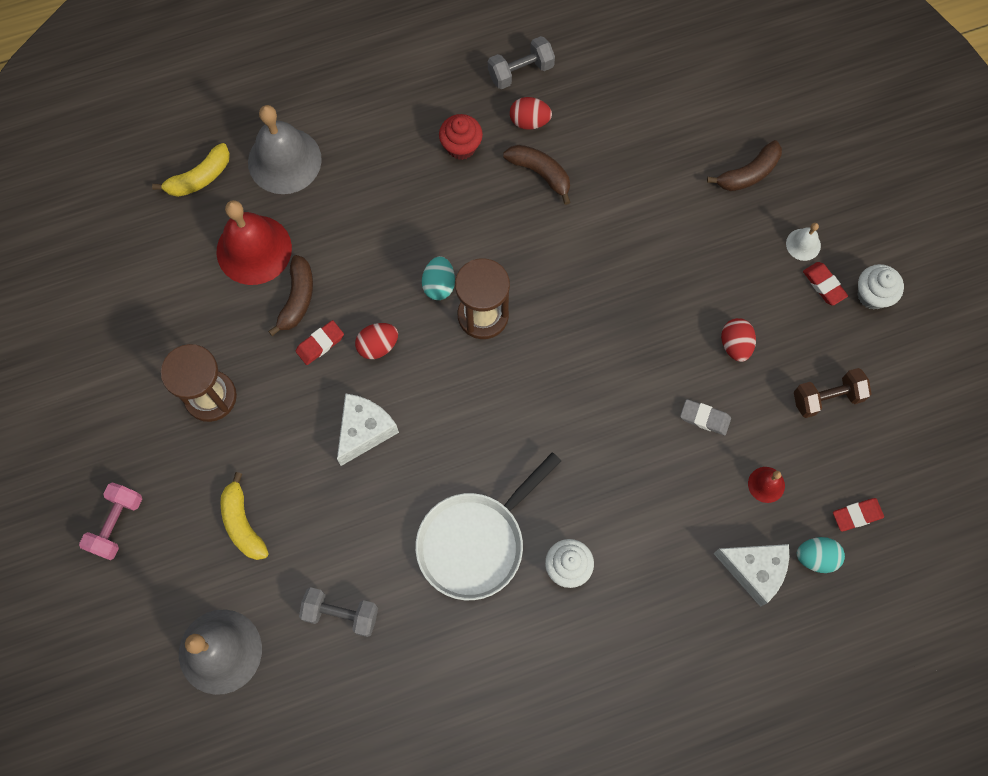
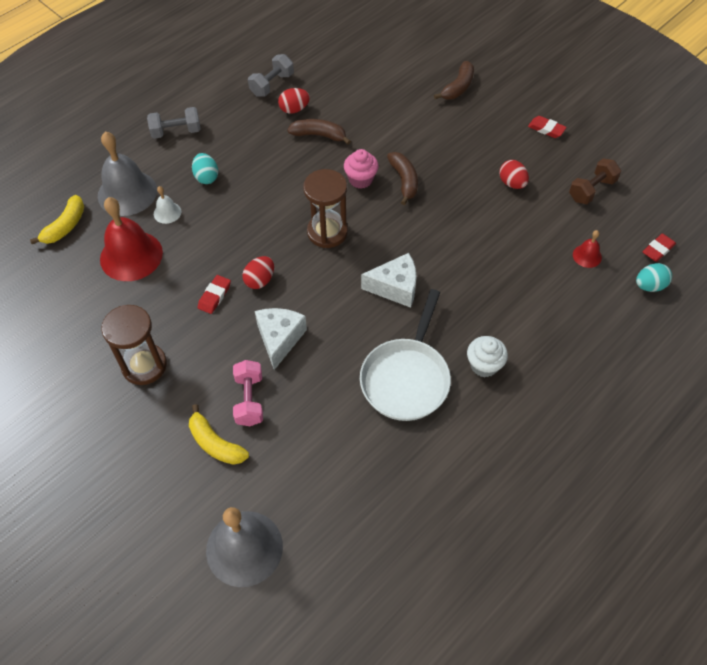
camera: 25 degrees left, 15 degrees down
(116, 524) = (107, 490): pink dumbbell -> pink dumbbell (249, 400)
(297, 299) = (181, 274): brown banana -> brown banana (404, 181)
(341, 614) = (330, 474): grey dumbbell -> grey dumbbell (176, 132)
(439, 285) = (284, 225): turquoise egg -> turquoise egg (206, 177)
(461, 146) = (254, 139): red cupcake -> none
(557, 259) = (361, 179): none -> pink cupcake
(704, 418) = (520, 233): grey eraser -> none
(754, 570) = (614, 311): white cheese -> white cheese (395, 287)
(803, 244) = (518, 112): white bell -> white bell (167, 212)
(872, 295) = (580, 123): white cupcake -> none

